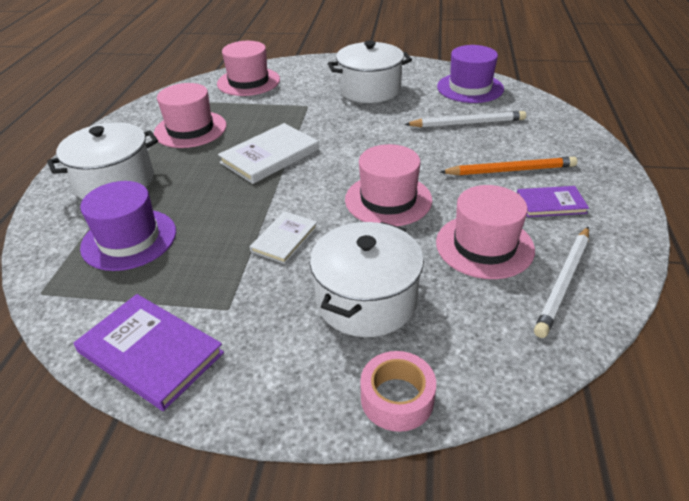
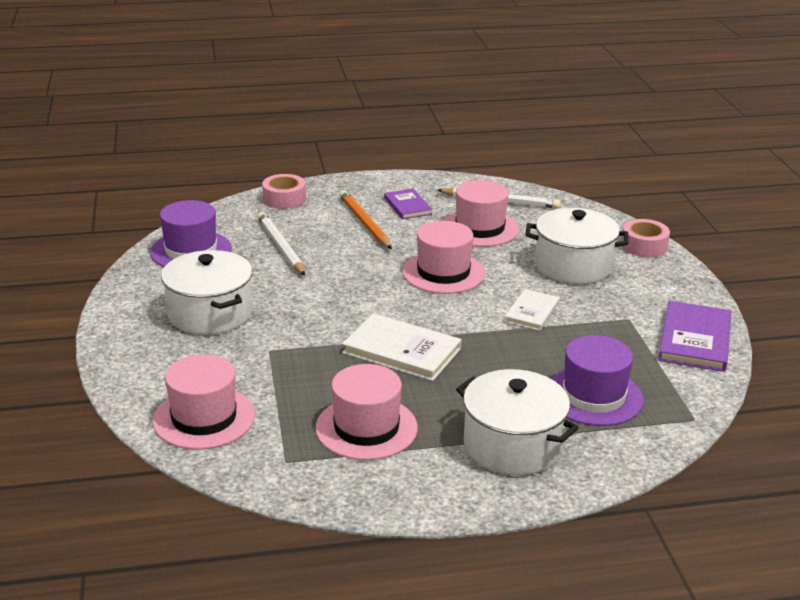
camera: 110 degrees left, 10 degrees down
(284, 239) = (532, 312): white book -> white book turned 75 degrees counterclockwise
(570, 133) = (284, 199): none -> pink tape

